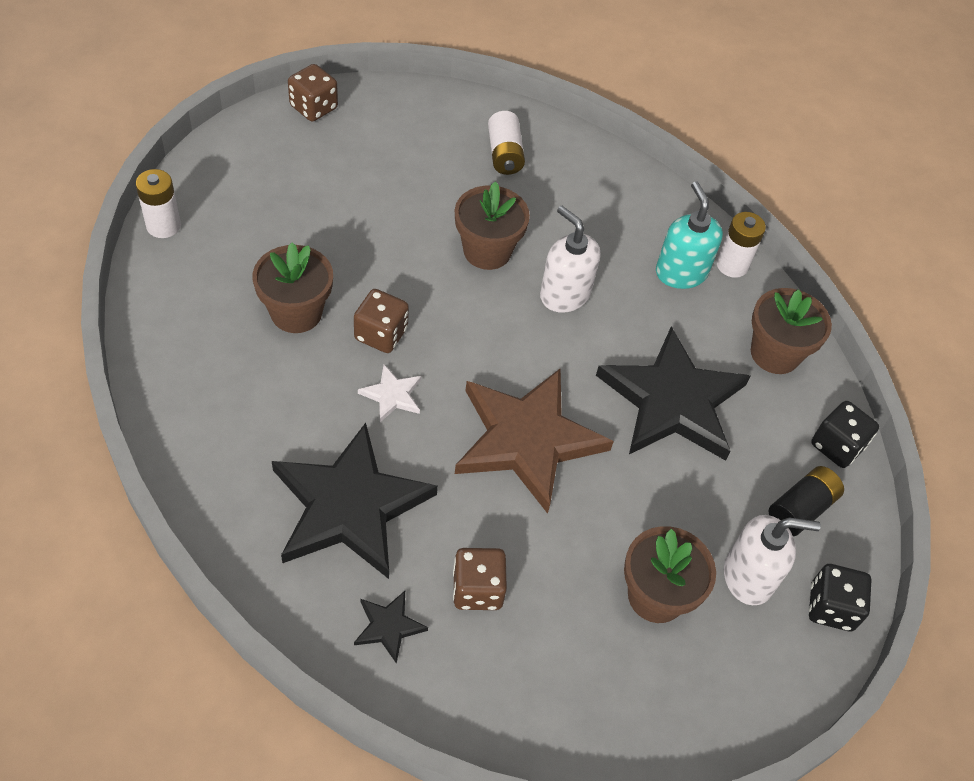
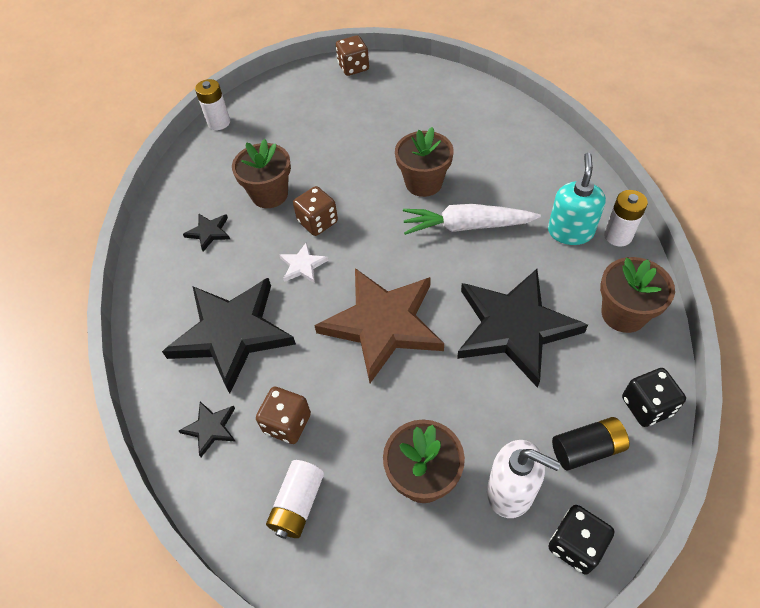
camera: 35 degrees right, 0 degrees up
(242, 384) = (209, 232): none -> black star
(504, 154) = (471, 120): white battery -> white battery (298, 504)
(564, 294) = (466, 226): white soap dispenser -> white carrot

